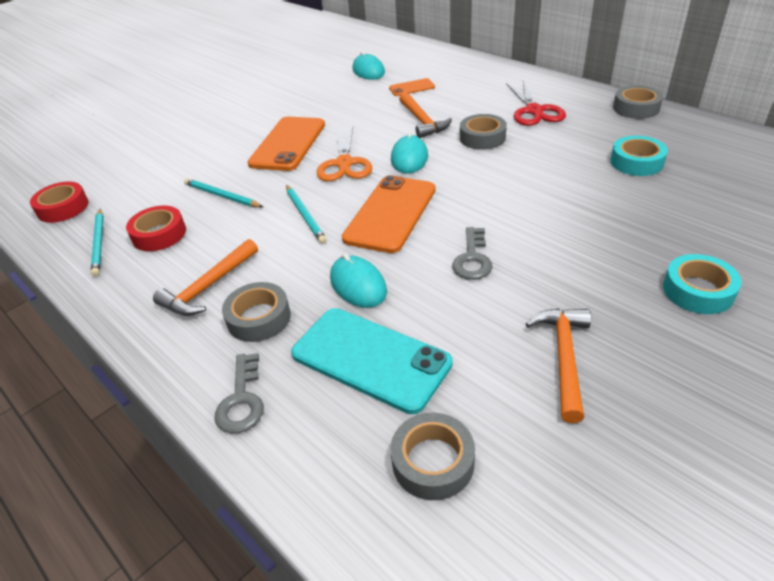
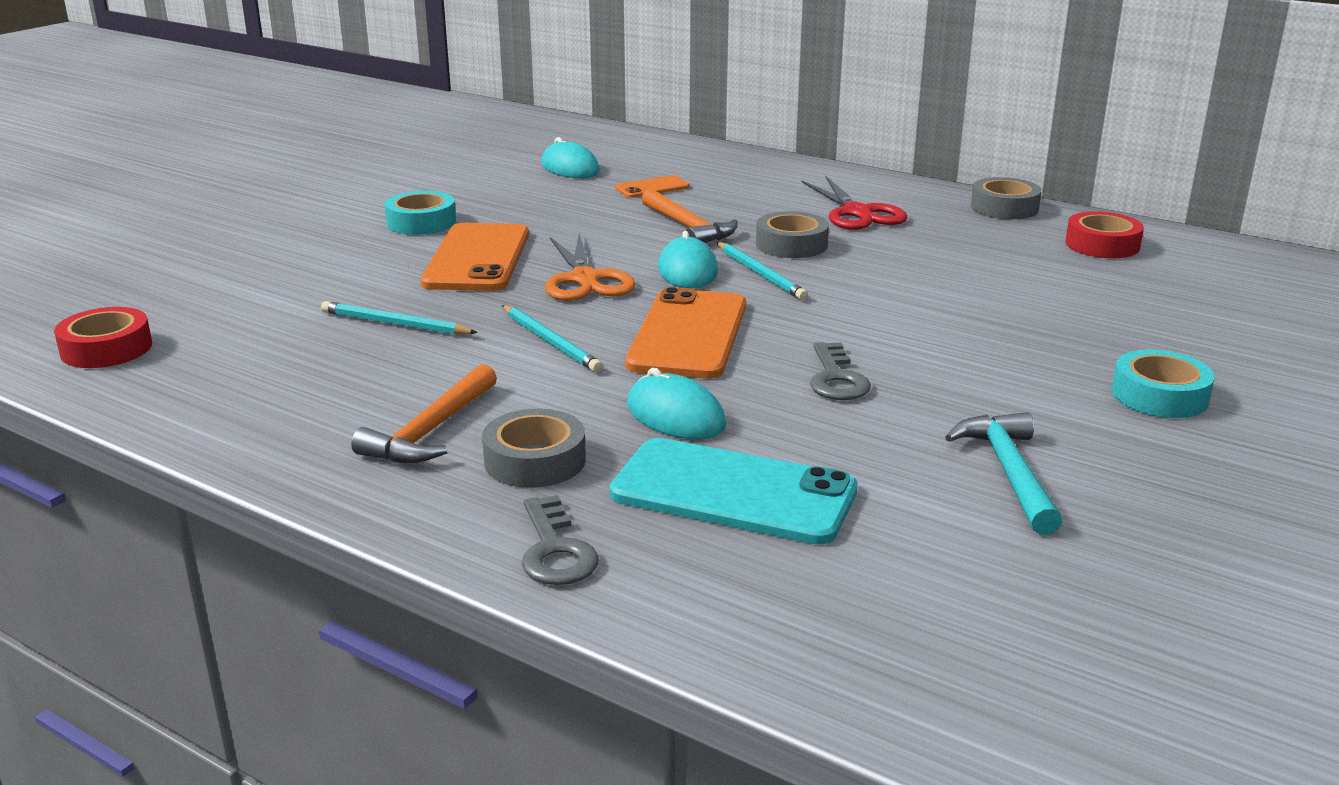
camera: 15 degrees left, 15 degrees down
(99, 243) = (204, 390): turquoise pencil -> turquoise pencil (760, 274)
(159, 234) = (308, 374): red tape -> red tape (1102, 245)
(433, 462) = (873, 588): grey tape -> none
(563, 358) = (1009, 472): orange hammer -> turquoise hammer
(636, 162) = (1028, 266): turquoise tape -> turquoise tape (421, 222)

